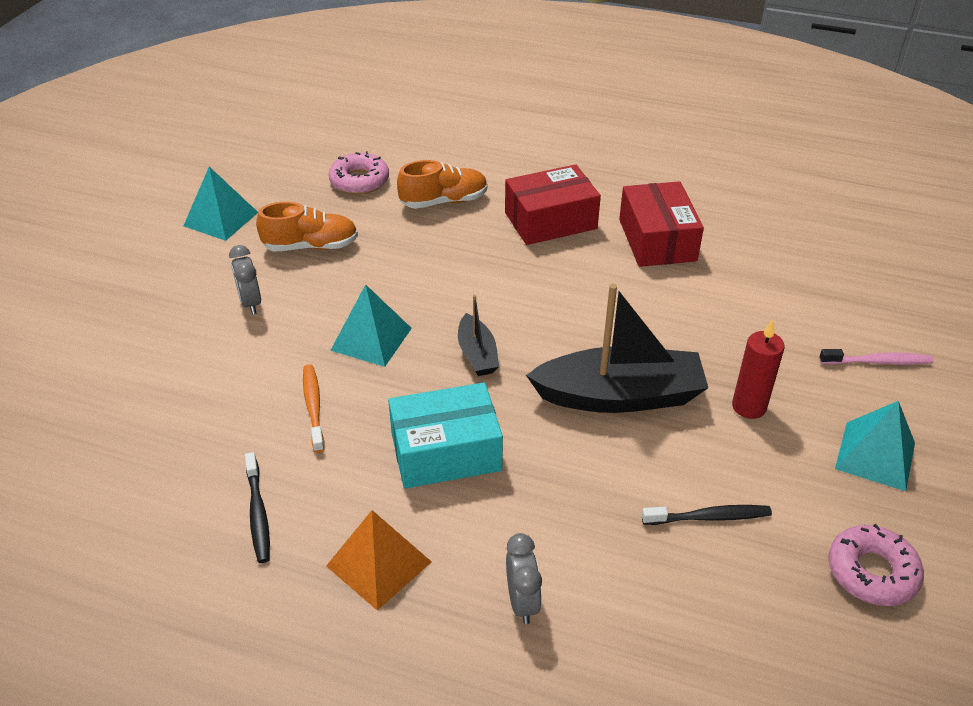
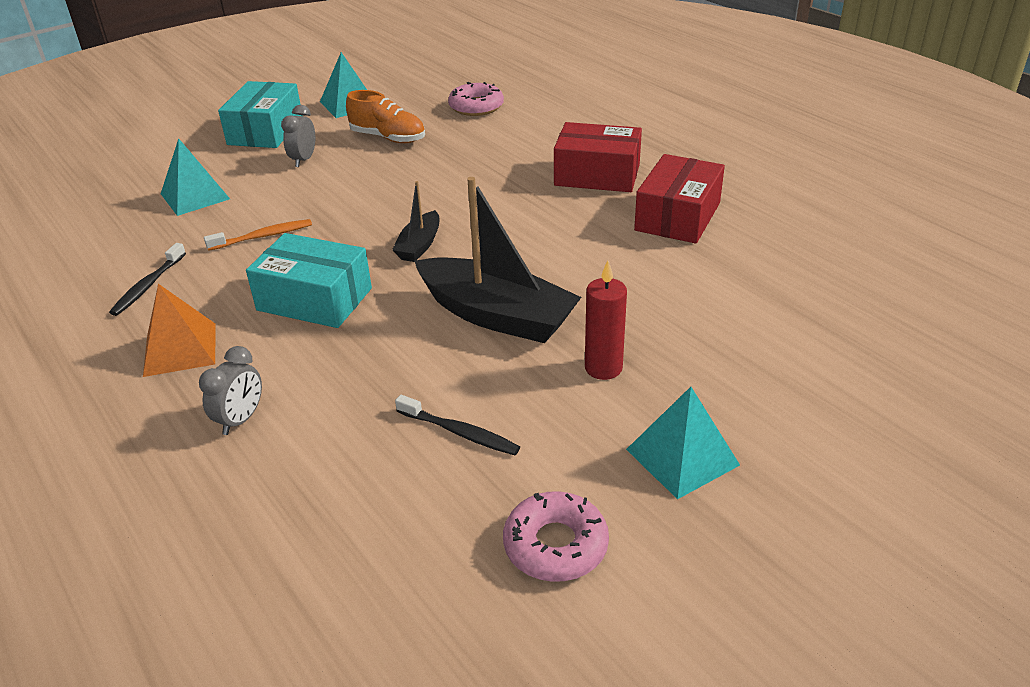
camera: 35 degrees right, 5 degrees down
(164, 282) = (266, 131): none -> turquoise box
(313, 407) = (263, 236): orange toothbrush -> orange toothbrush turned 45 degrees clockwise
(371, 339) = (355, 209): turquoise pyramid -> turquoise pyramid (195, 196)
(444, 201) = (524, 137): orange shoe -> none
(878, 362) = (786, 384): pink toothbrush -> none

